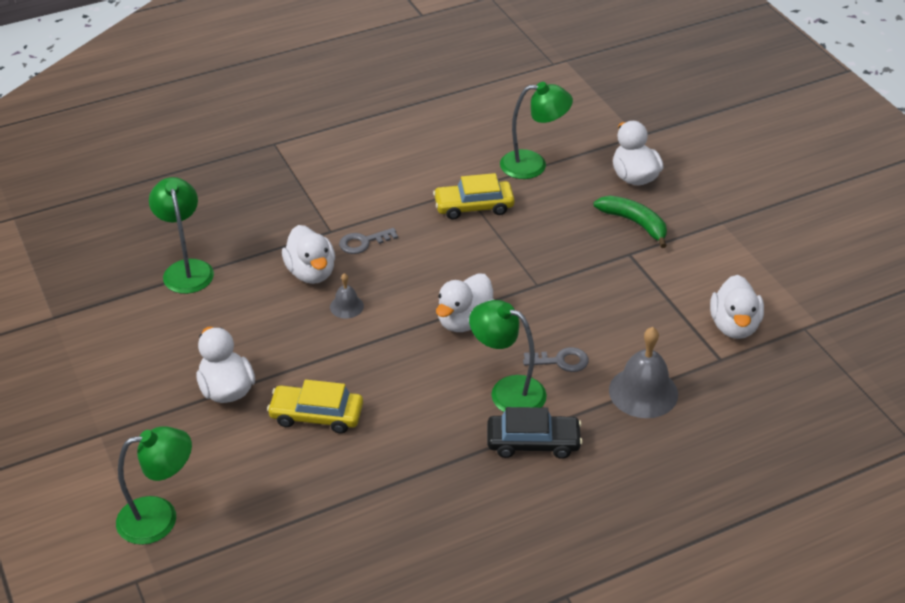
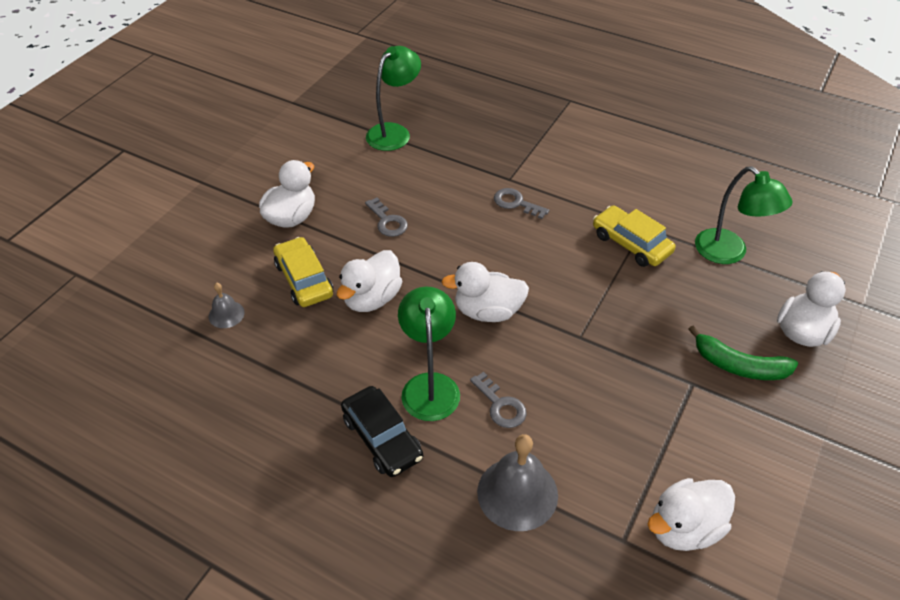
camera: 55 degrees right, 5 degrees up
(160, 517) = (142, 253): green lamp -> none
(301, 329) = (387, 221): none -> grey key
(311, 272) = (453, 193): white duck -> white duck (372, 298)
(346, 306) = (436, 232): grey bell -> grey bell (226, 314)
(634, 223) = (739, 366): green banana -> green banana turned 105 degrees clockwise

